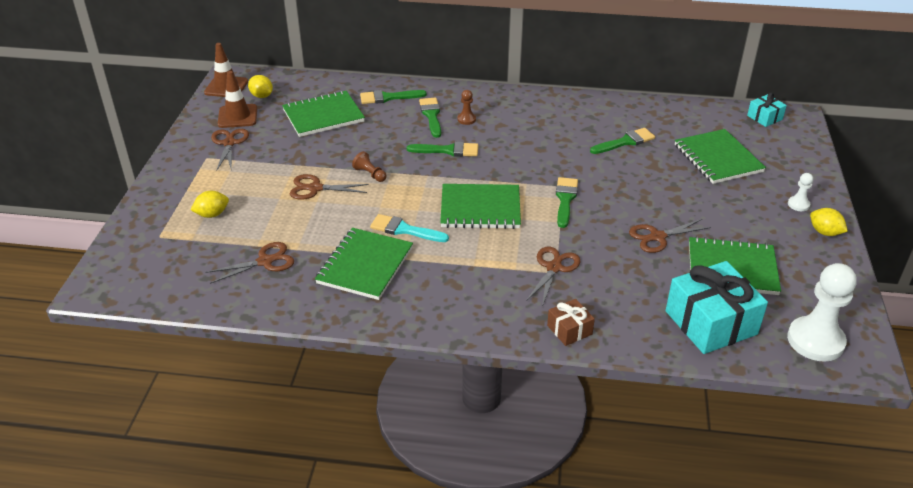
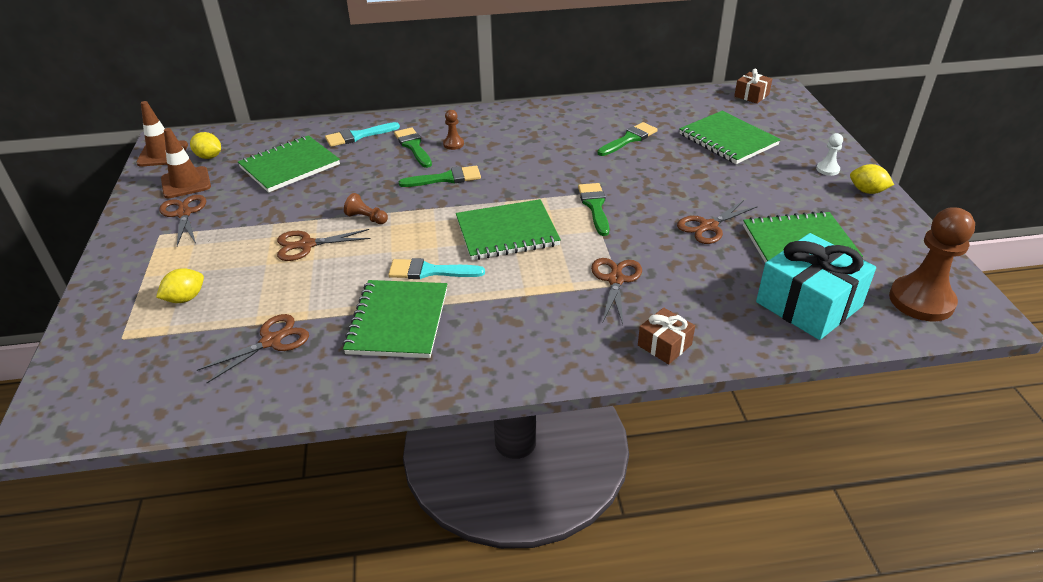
camera: 15 degrees left, 0 degrees up
(388, 97) = (358, 136): green brush -> turquoise brush
(764, 117) = (751, 95): turquoise gift -> brown gift
(815, 341) = (921, 301): white pawn -> brown pawn

